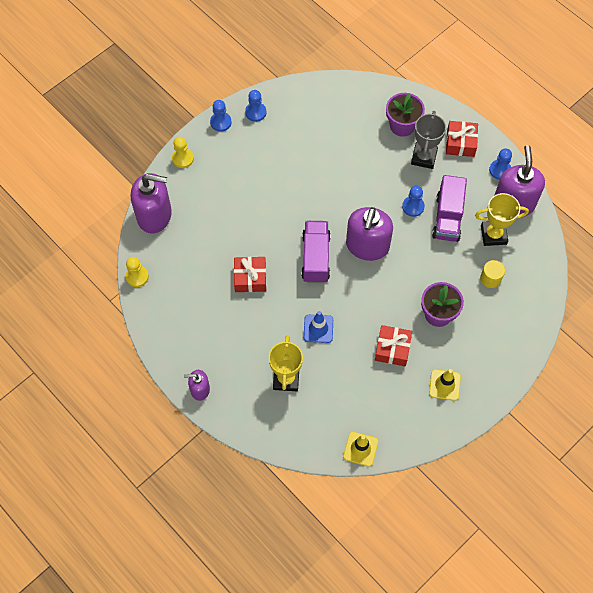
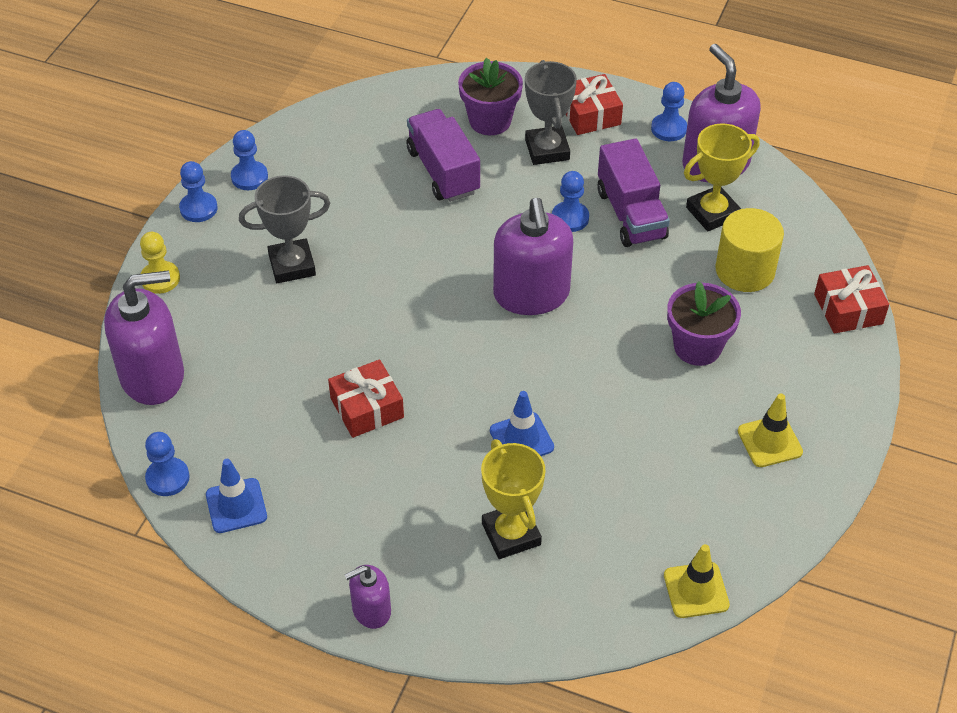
camera: 25 degrees left, 15 degrees down
(137, 276) = (167, 478): yellow pawn -> blue pawn
(162, 306) = (236, 506): none -> blue traffic cone
(252, 177) = (292, 265): none -> grey trophy
(315, 258) = (459, 340): purple truck -> purple truck (443, 171)
(392, 349) = (657, 422): red gift -> red gift (848, 309)
(490, 278) = (745, 270): yellow cylinder -> yellow cylinder, size x1.66

